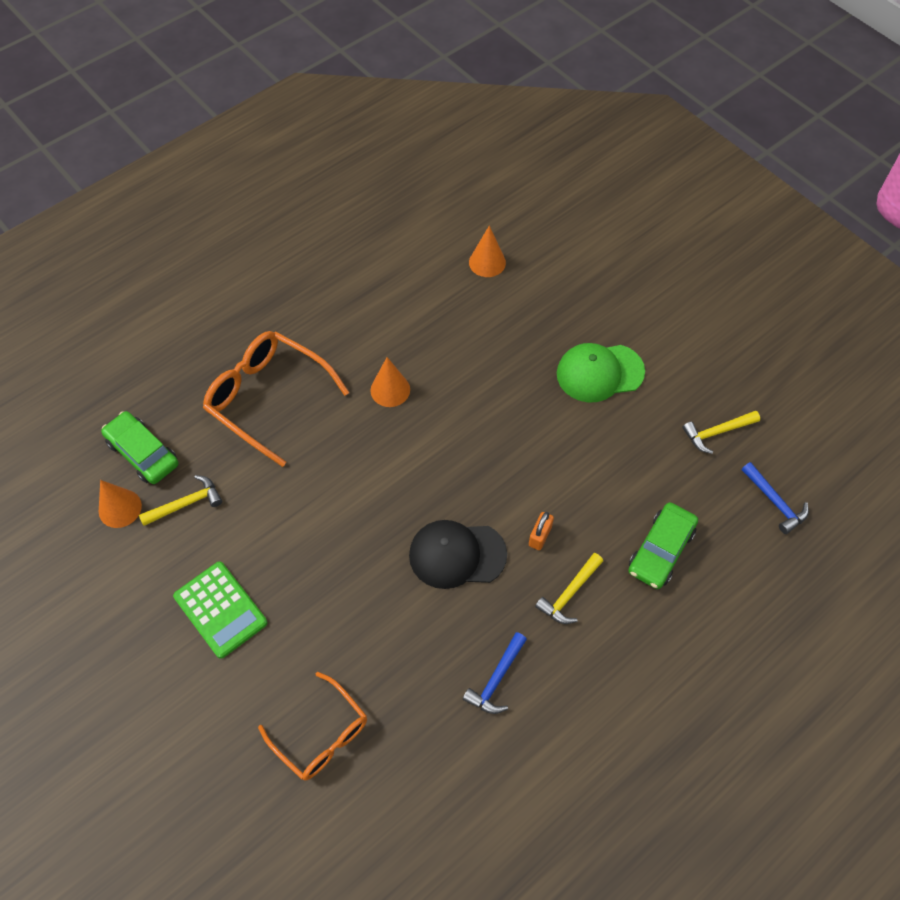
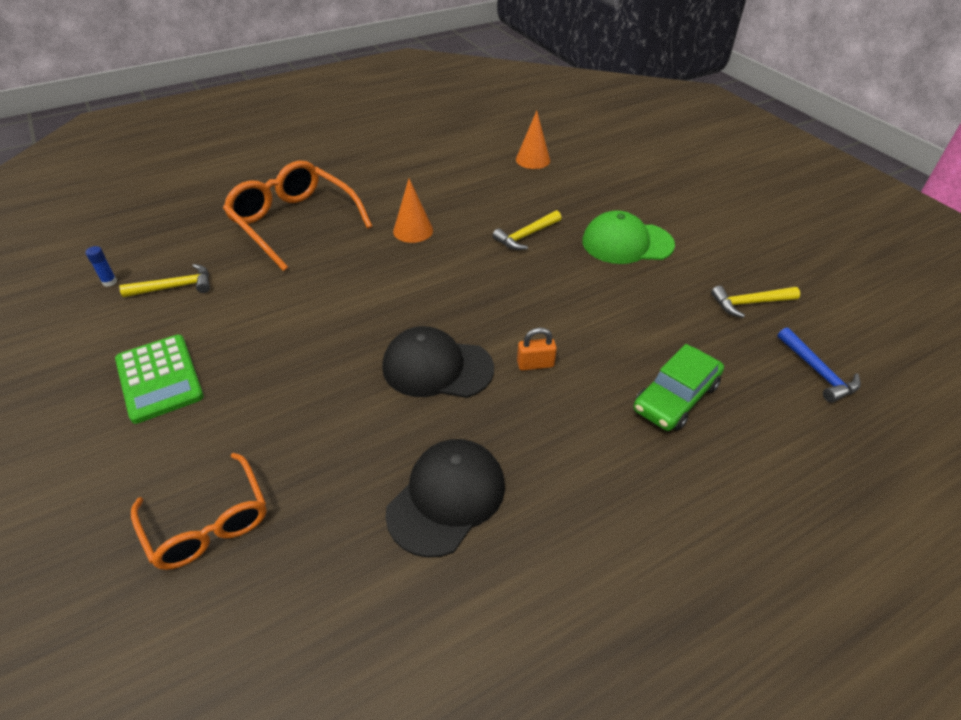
camera: 10 degrees right, 15 degrees down
(120, 508) = (109, 282): orange cone -> blue glue stick
(143, 453) = (157, 245): green car -> none
(496, 679) = (447, 498): blue hammer -> black cap
(540, 536) = (535, 364): orange padlock -> orange padlock turned 45 degrees clockwise
(569, 593) = (558, 423): yellow hammer -> yellow hammer (526, 236)

